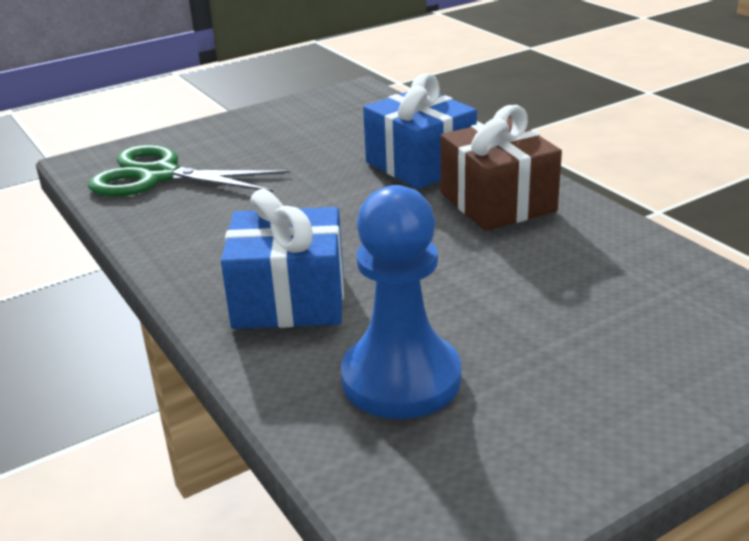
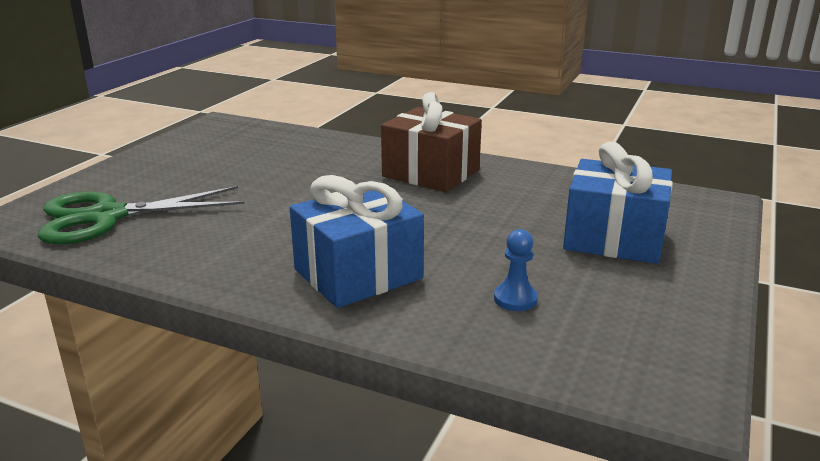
camera: 35 degrees left, 5 degrees down
(401, 379) = (515, 299): blue pawn -> blue pawn, size x0.42
(420, 164) = (340, 161): blue gift -> blue gift (613, 238)

